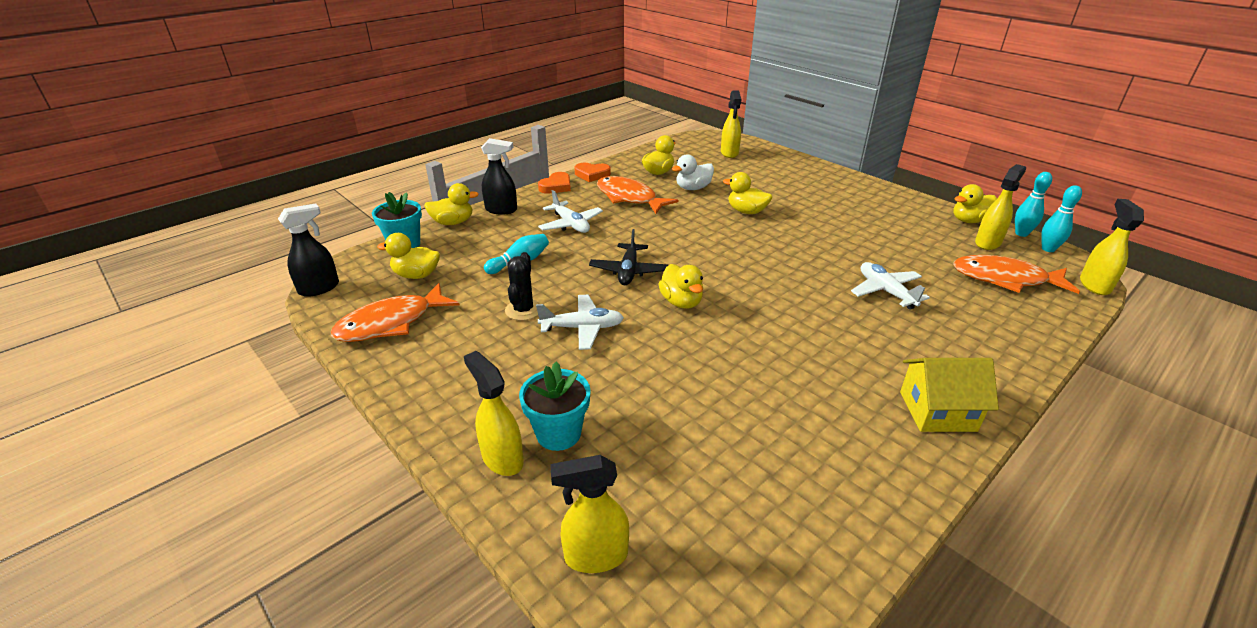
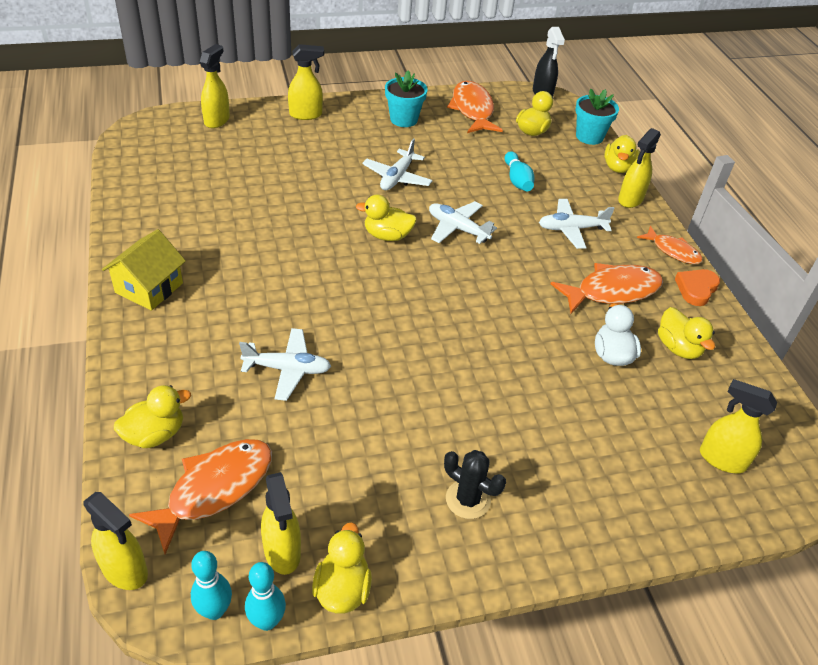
camera: 115 degrees right, 10 degrees up
(501, 210) = (630, 199): black spray bottle -> yellow spray bottle
(523, 310) = (443, 161): black cactus -> black cactus (468, 499)
(556, 186) = (673, 251): orange heart -> orange fish
(558, 433) = (305, 136): turquoise flower pot -> turquoise flower pot (403, 119)
(628, 271) = (457, 228): black plane -> white plane
(746, 211) = (520, 367): yellow duck -> yellow duck (155, 434)

